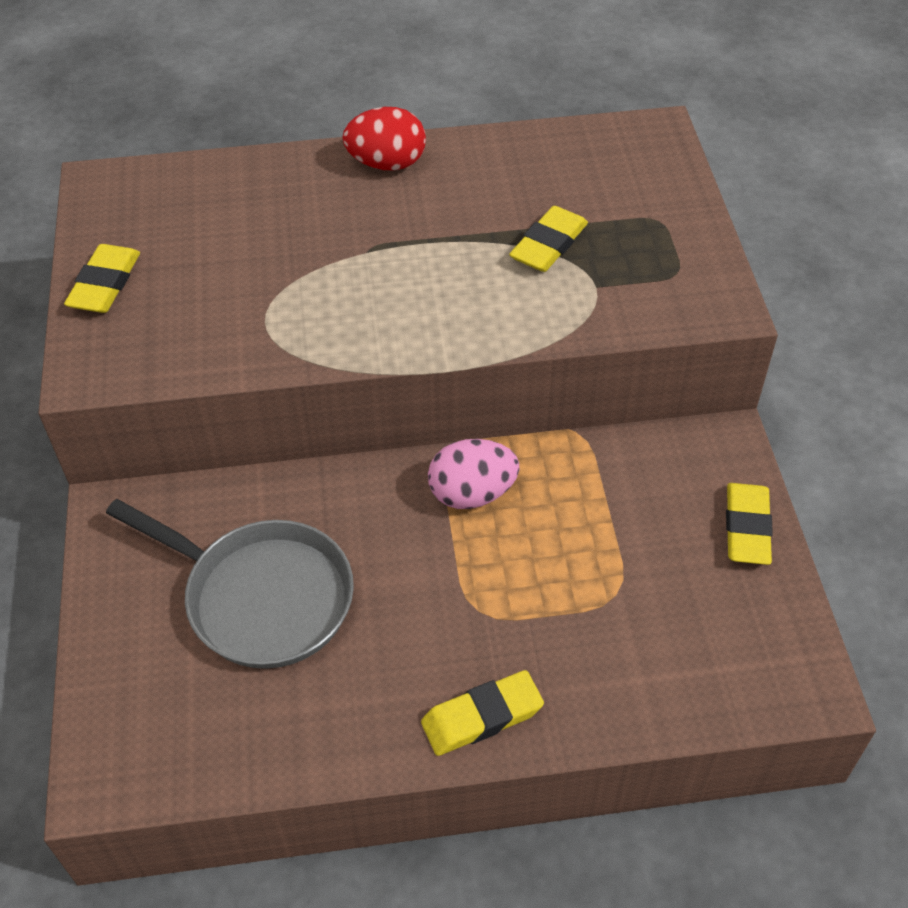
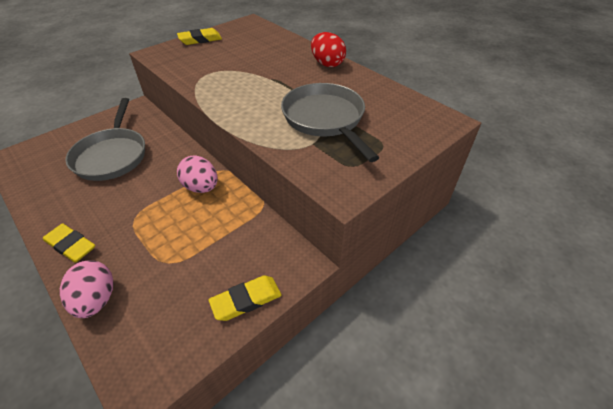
camera: 55 degrees right, 5 degrees down
(548, 245) = (325, 119): yellow eraser -> grey pan
(630, 705) = (96, 299): none -> pink egg

